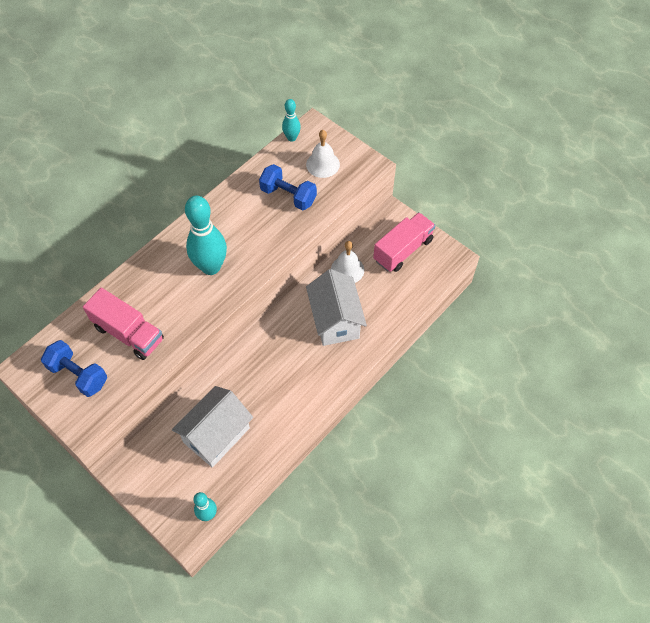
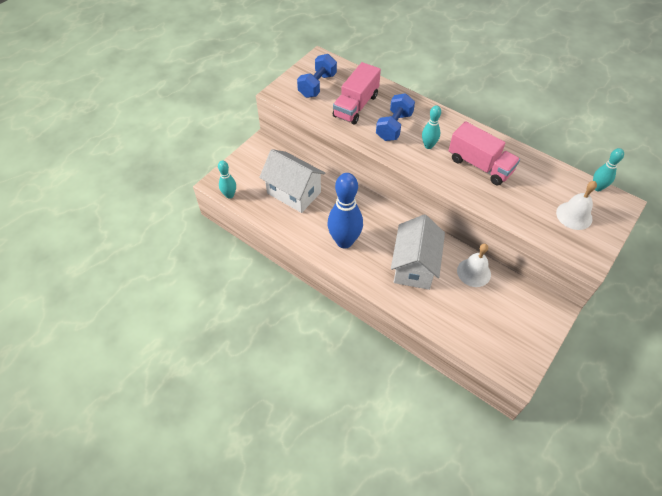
camera: 85 degrees right, 5 degrees down
(211, 267) = (428, 146): turquoise bowling pin -> turquoise bowling pin, size x0.53
(288, 196) = (523, 191): blue dumbbell -> blue dumbbell (394, 126)
(296, 384) = (344, 241): none -> blue bowling pin
(335, 320) = (414, 266): white house -> white house turned 60 degrees counterclockwise
(403, 250) = (512, 321): pink truck -> pink truck (480, 165)

